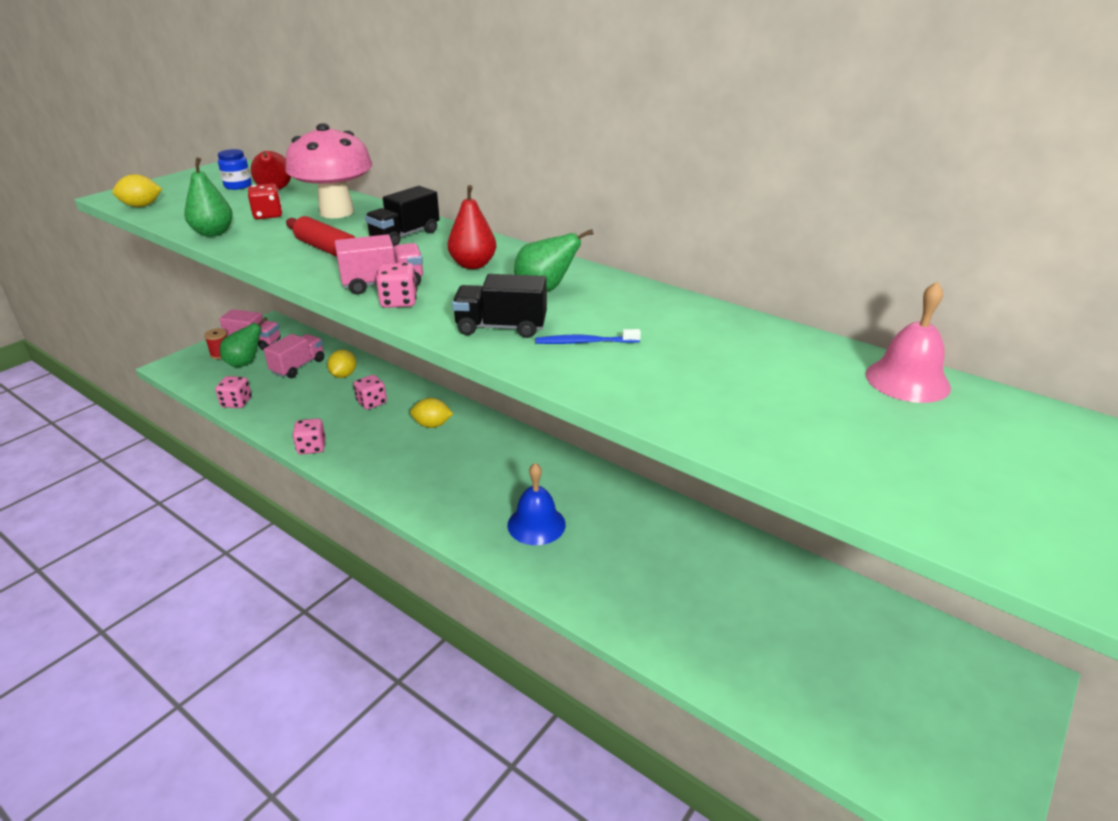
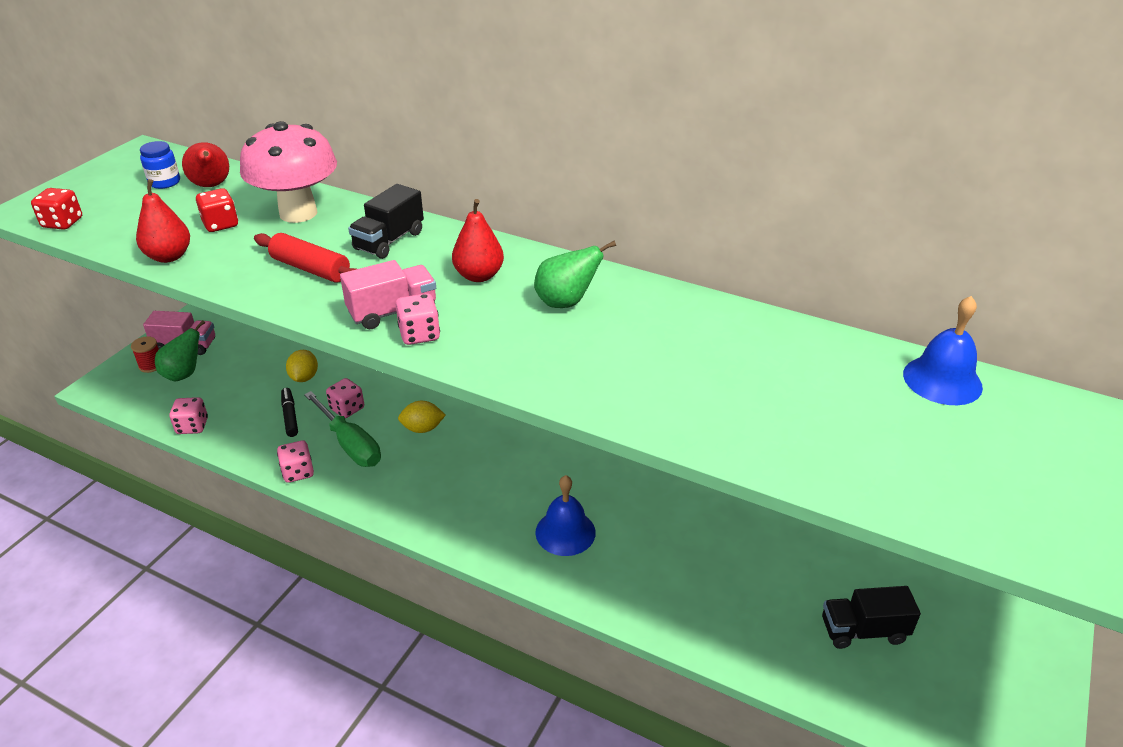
camera: 10 degrees left, 5 degrees up
(141, 206) = (62, 223): yellow lemon -> red dice
(213, 233) = (169, 256): green pear -> red pear
(298, 366) = (248, 372): pink truck -> none
(321, 403) = (290, 416): none -> black marker
(364, 430) = (350, 444): none -> green screwdriver
(501, 327) = (539, 357): black truck -> black truck (863, 631)
(585, 342) = (629, 367): blue toothbrush -> none
(907, 380) = (942, 380): pink bell -> blue bell

